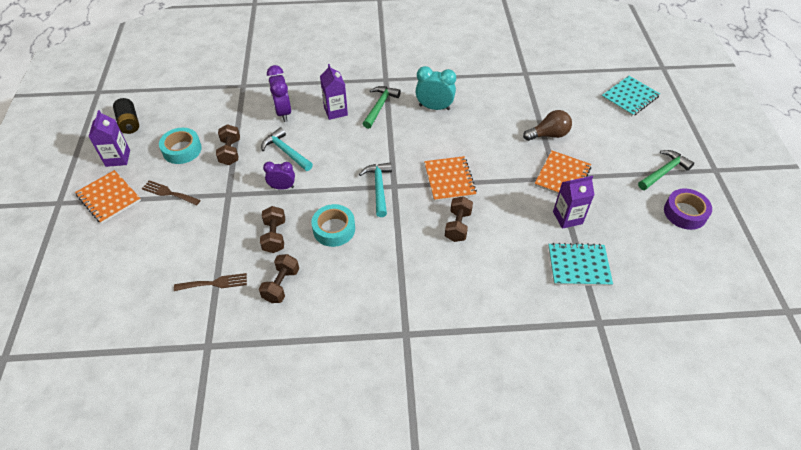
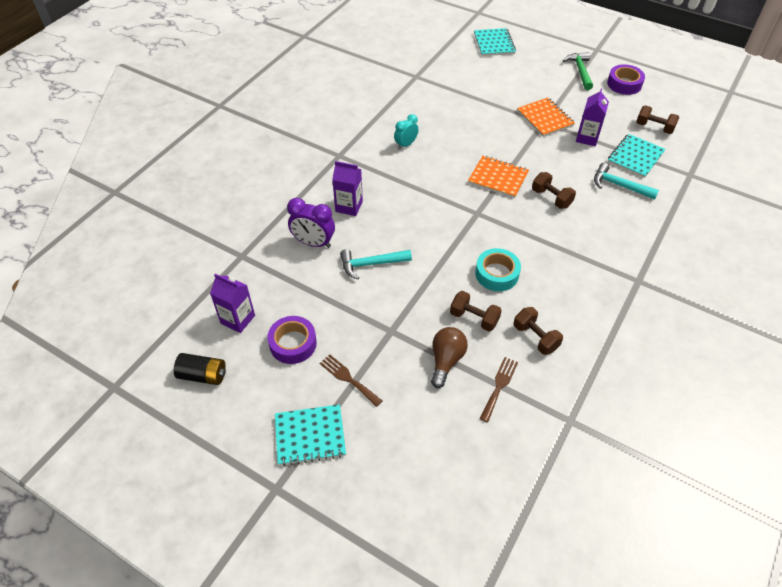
camera: 55 degrees left, 0 degrees up
(109, 198) = (310, 436): orange notebook -> turquoise notebook
(118, 158) = (252, 406): purple carton -> purple carton (238, 319)
(169, 193) = (348, 378): brown fork -> brown fork turned 75 degrees clockwise
(182, 150) = (293, 343): turquoise tape -> purple tape
(230, 152) = (333, 305): brown dumbbell -> brown dumbbell (654, 127)
(282, 187) = (416, 287): purple clock -> none
(378, 188) = (471, 223): turquoise hammer -> turquoise hammer (619, 185)
(380, 106) = (371, 175): green hammer -> none
(434, 107) = (406, 144): turquoise clock -> turquoise clock, size x0.66
(548, 135) = (496, 102): brown light bulb -> brown light bulb (446, 360)

